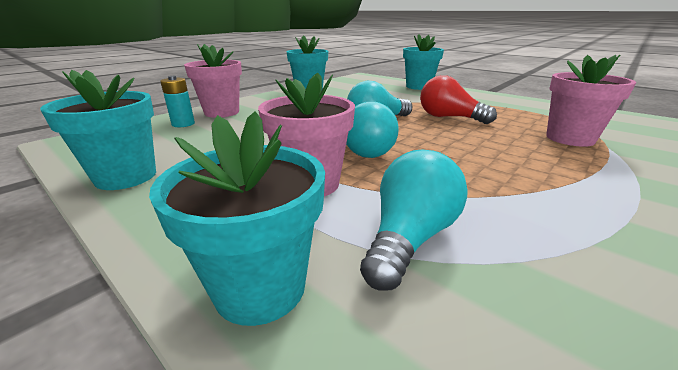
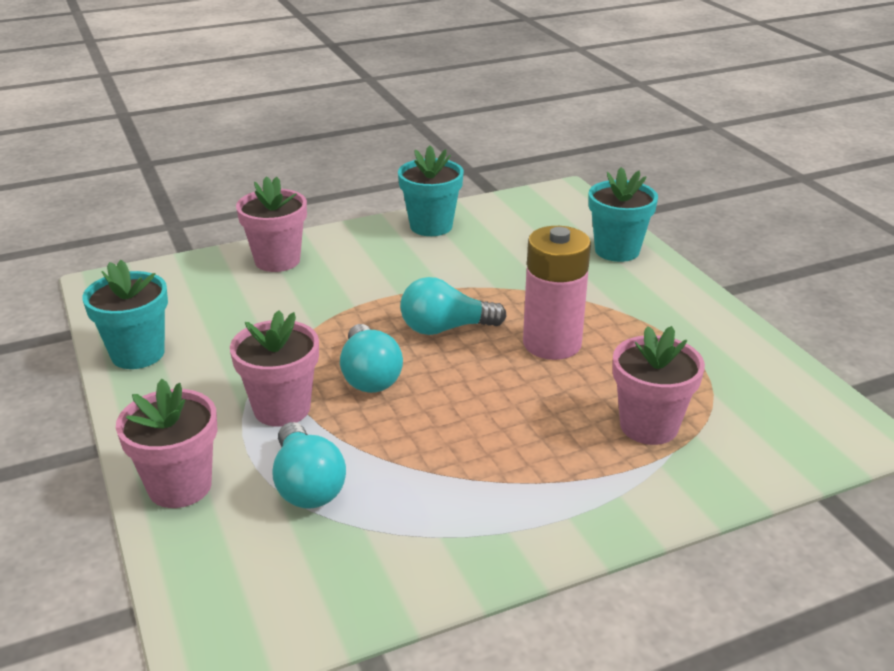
camera: 25 degrees right, 5 degrees up
(183, 124) = (222, 277): turquoise battery -> none
(260, 287) = (180, 486): turquoise flower pot -> pink flower pot
(409, 237) = (307, 485): turquoise light bulb -> turquoise light bulb turned 105 degrees clockwise
(448, 117) = (552, 343): red light bulb -> pink battery

